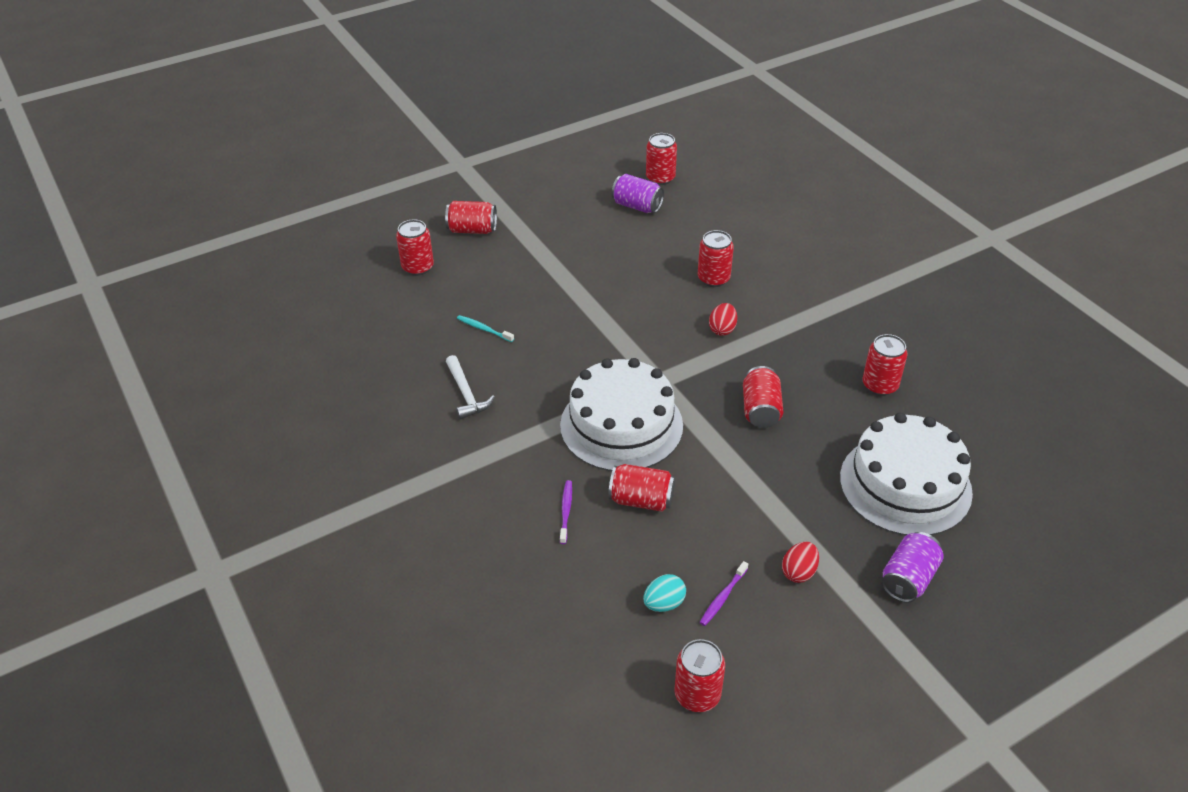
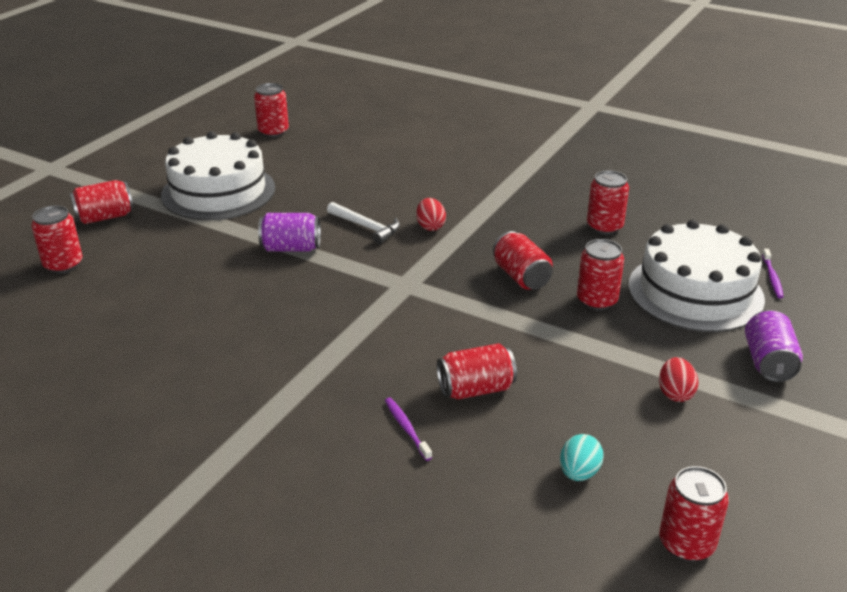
camera: 30 degrees left, 10 degrees down
(466, 394) = (208, 360): white hammer -> white hammer (366, 227)
(484, 329) = (183, 296): turquoise toothbrush -> none
(621, 425) = (400, 332): white cake -> white cake (218, 191)
(637, 206) = (268, 157): purple can -> purple can (291, 248)
(713, 278) = (388, 191): red can -> red can (597, 301)
(723, 597) = (628, 443): purple toothbrush -> purple toothbrush (772, 278)

